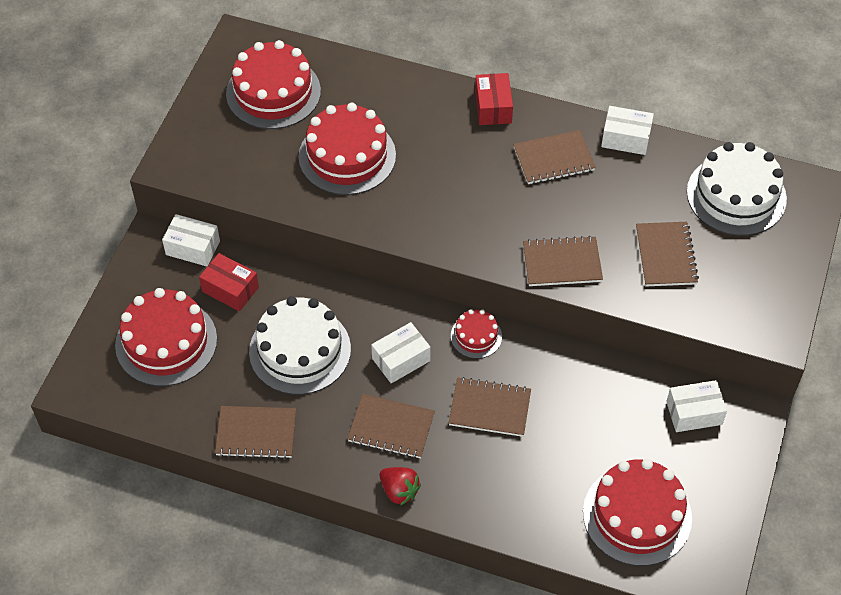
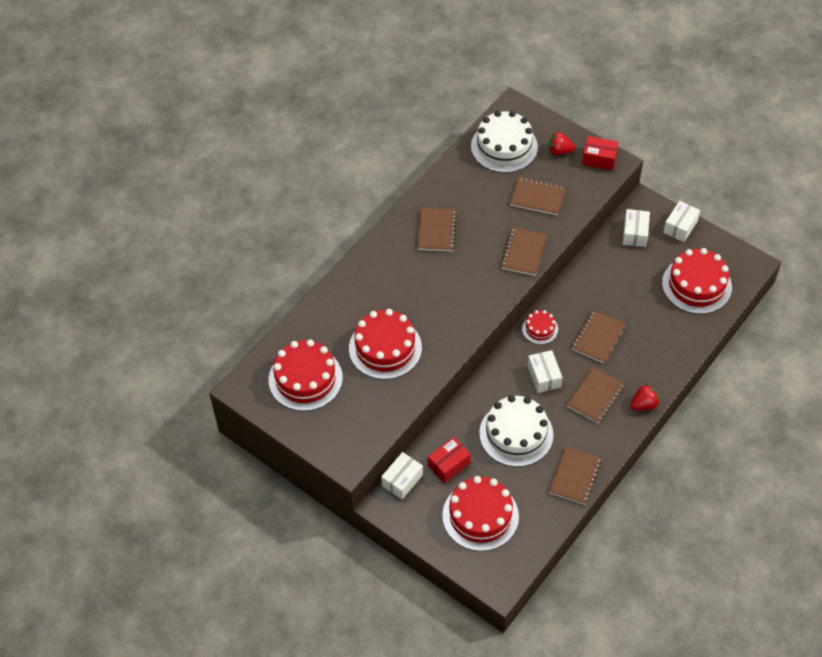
camera: 70 degrees left, 0 degrees up
(493, 107) = (377, 251): red box -> red box (599, 159)
(625, 138) = (435, 187): white box -> white box (680, 227)
(763, 261) = (559, 151): none -> red strawberry

